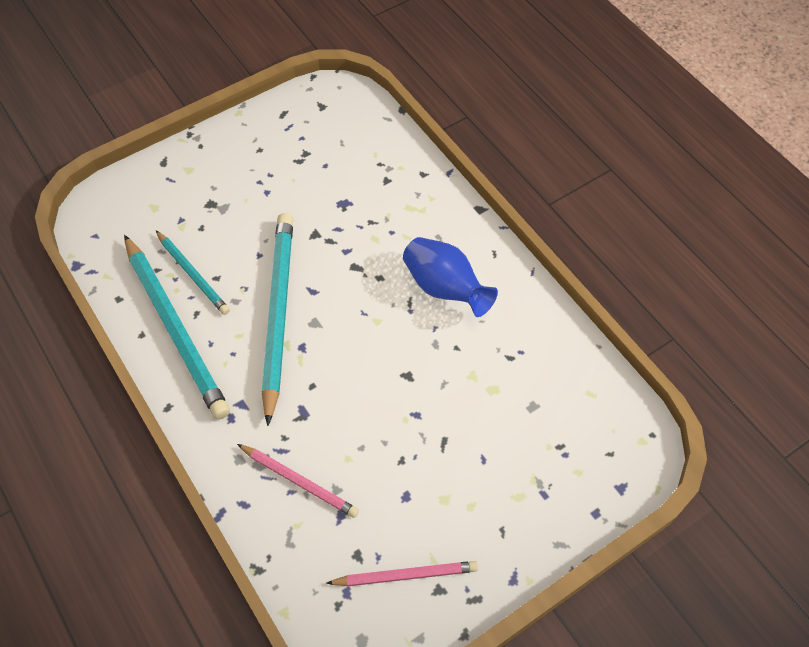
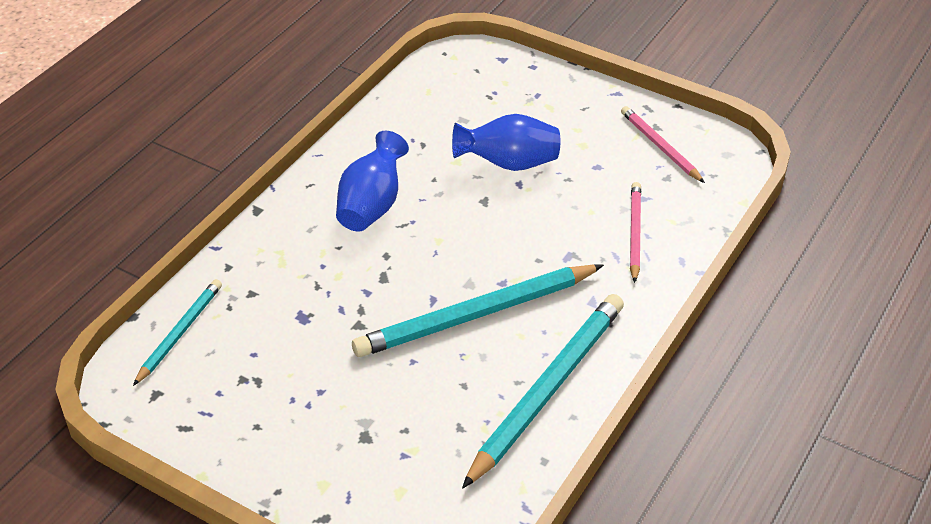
camera: 115 degrees left, 15 degrees down
(192, 274) = (472, 407): turquoise pencil -> turquoise pencil (180, 333)
(448, 418) = (509, 163): none -> blue vase

